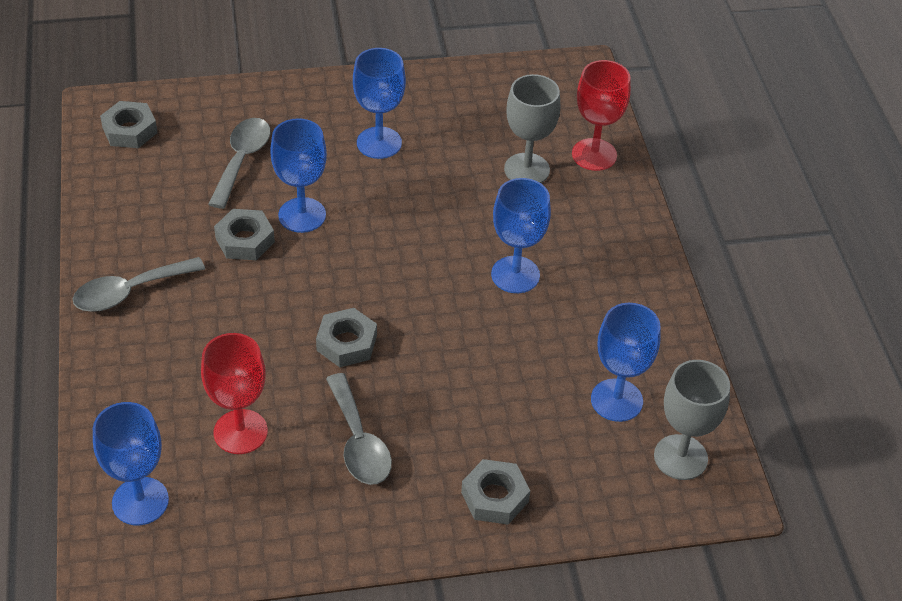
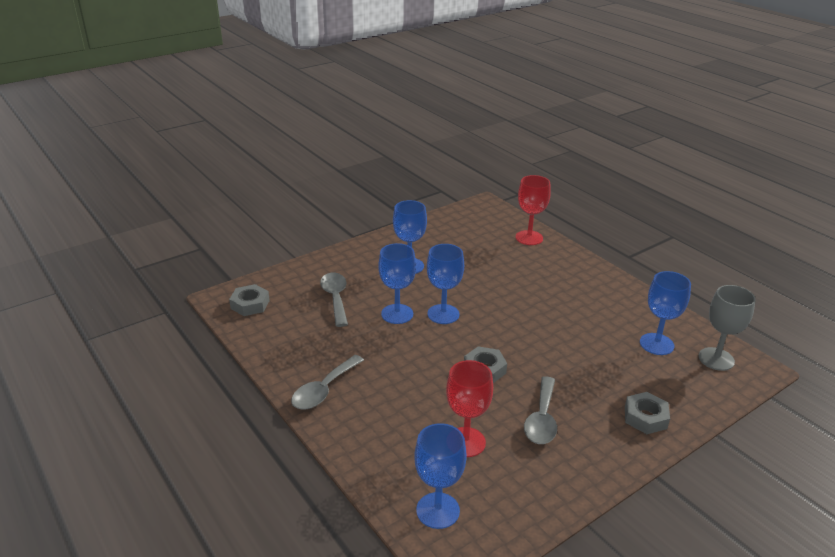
camera: 25 degrees left, 15 degrees down
(245, 240) = (374, 337): grey nut -> none
(359, 442) = (542, 419): grey spoon -> grey spoon turned 60 degrees clockwise
(515, 275) = (544, 304): blue goblet -> blue goblet (443, 314)
(527, 169) = (501, 254): grey goblet -> none

